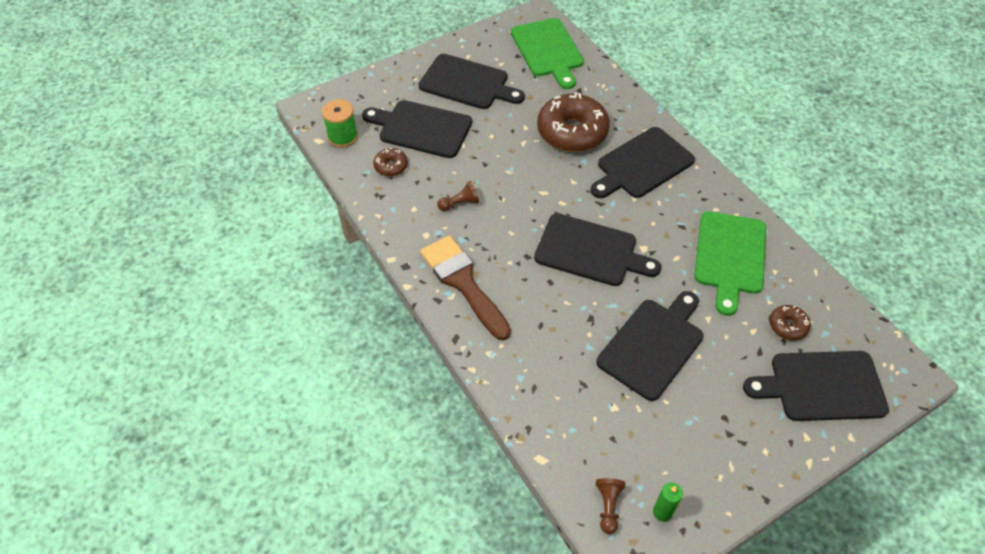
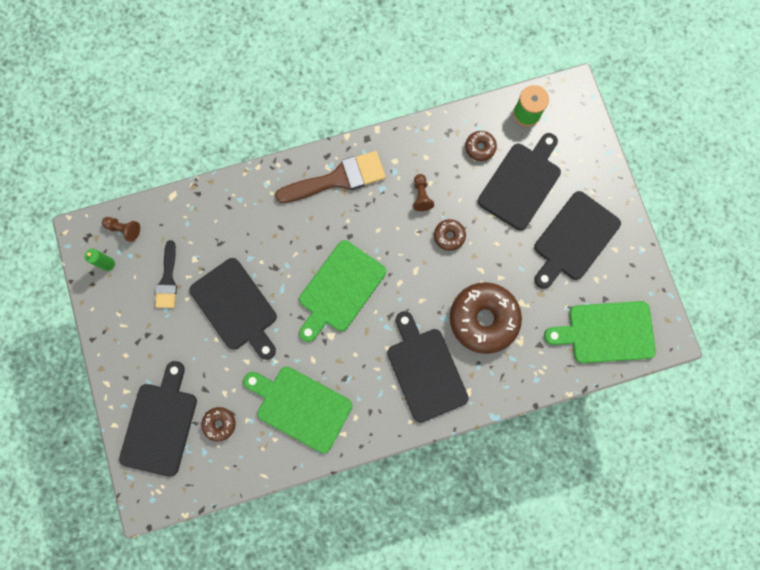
camera: 105 degrees right, 25 degrees up
(497, 173) = (449, 236): none -> brown donut
(590, 251) = (340, 289): black cutting board -> green cutting board
(652, 430) = (168, 280): none -> black brush

